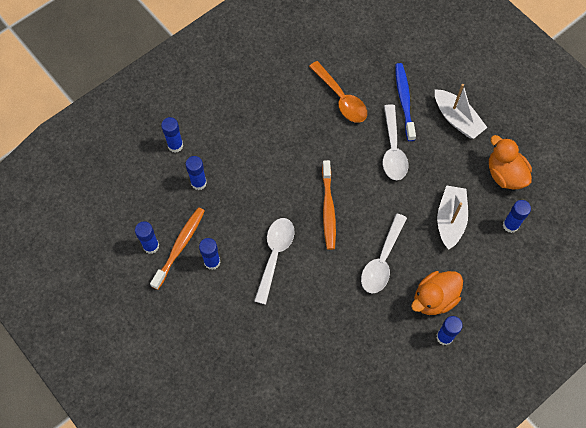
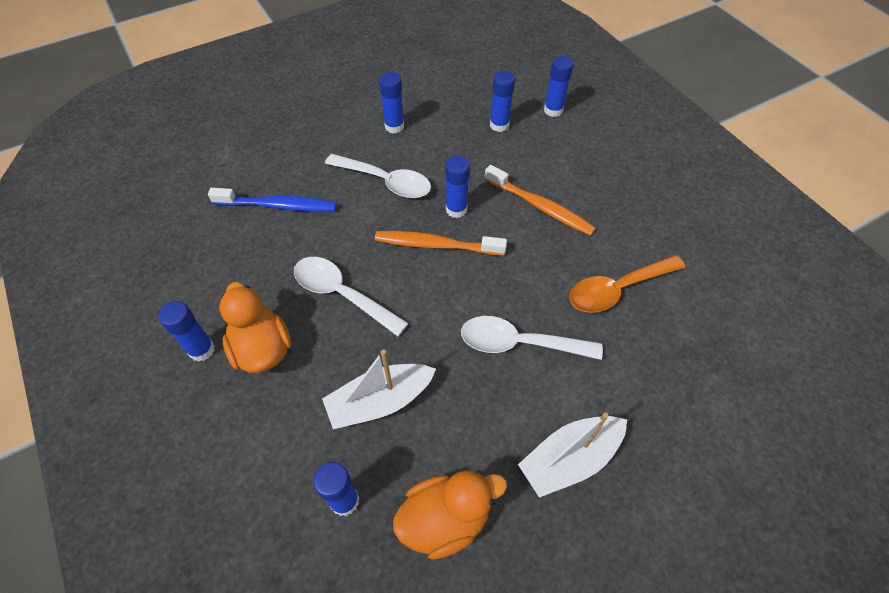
camera: 100 degrees right, 10 degrees down
(151, 246) = (428, 82): blue glue stick -> blue glue stick (456, 209)
(180, 246) = (421, 103): orange toothbrush -> orange toothbrush (540, 206)
(404, 101) = (611, 379): blue toothbrush -> blue toothbrush (278, 205)
(450, 220) = (380, 401): white boat -> white boat turned 135 degrees clockwise

